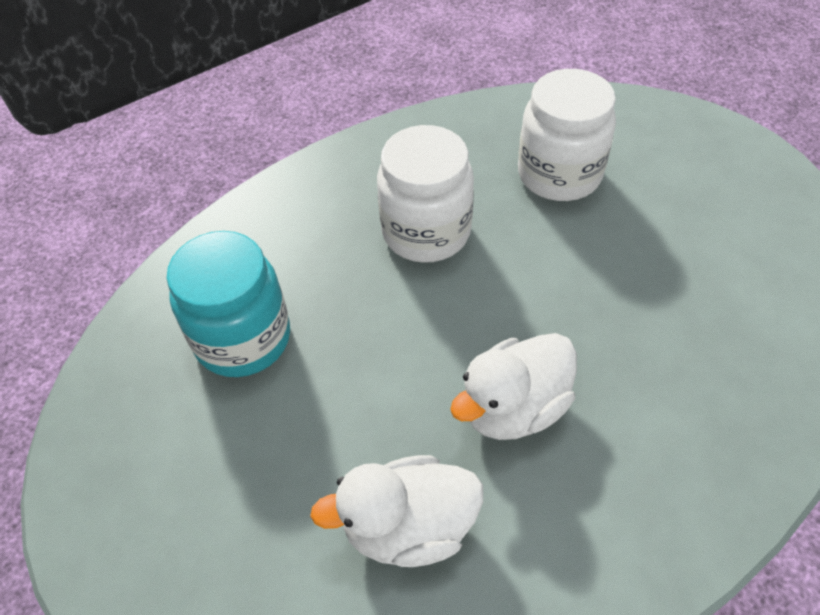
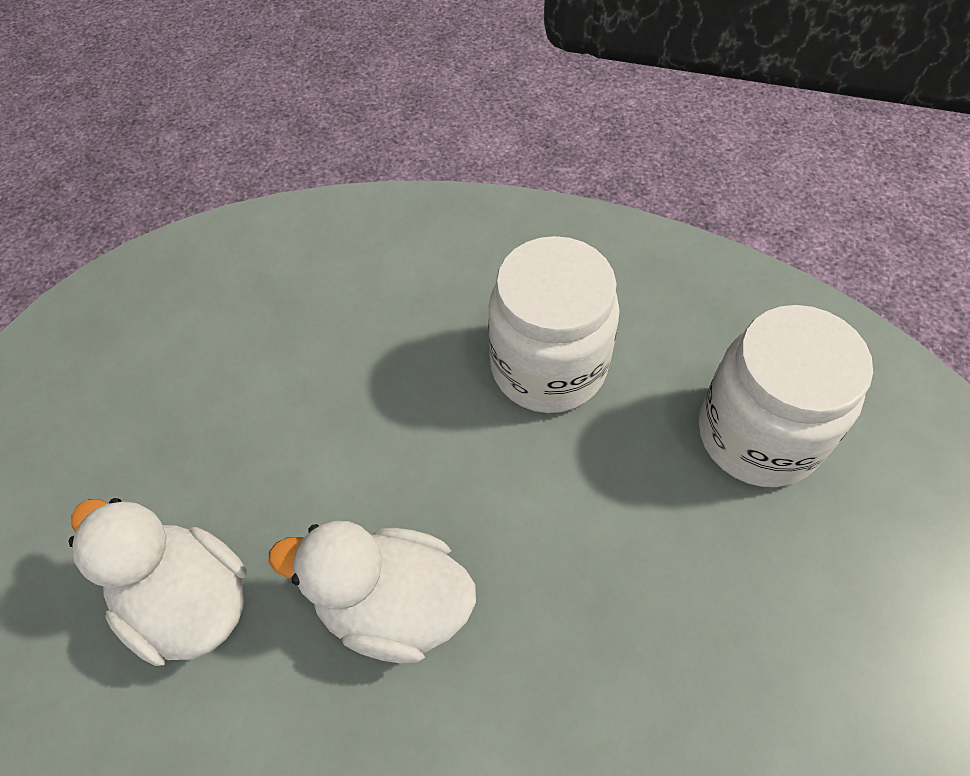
camera: 50 degrees right, 5 degrees up
(243, 339) = (293, 317): turquoise jar -> none

